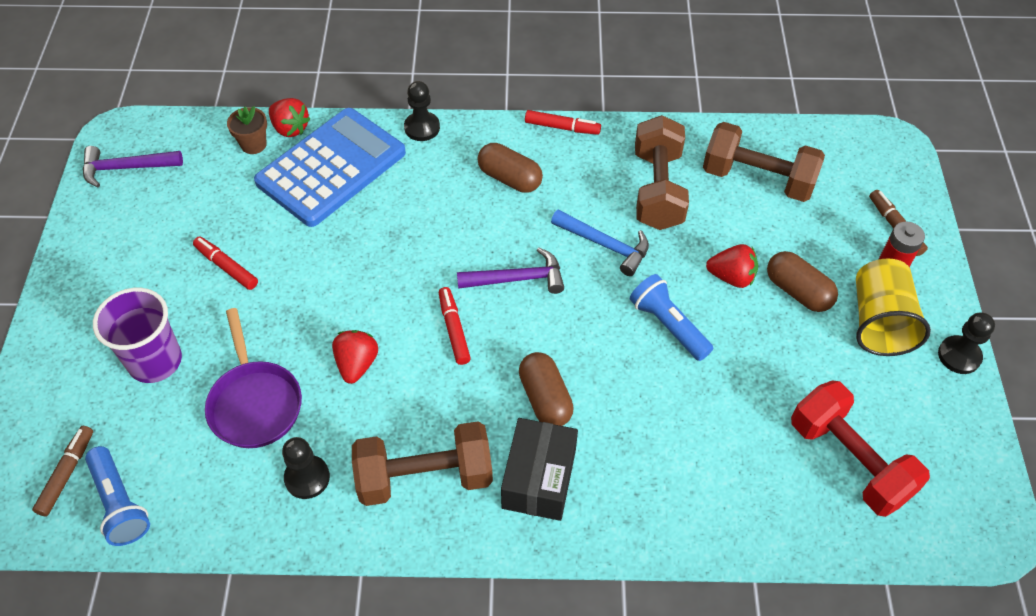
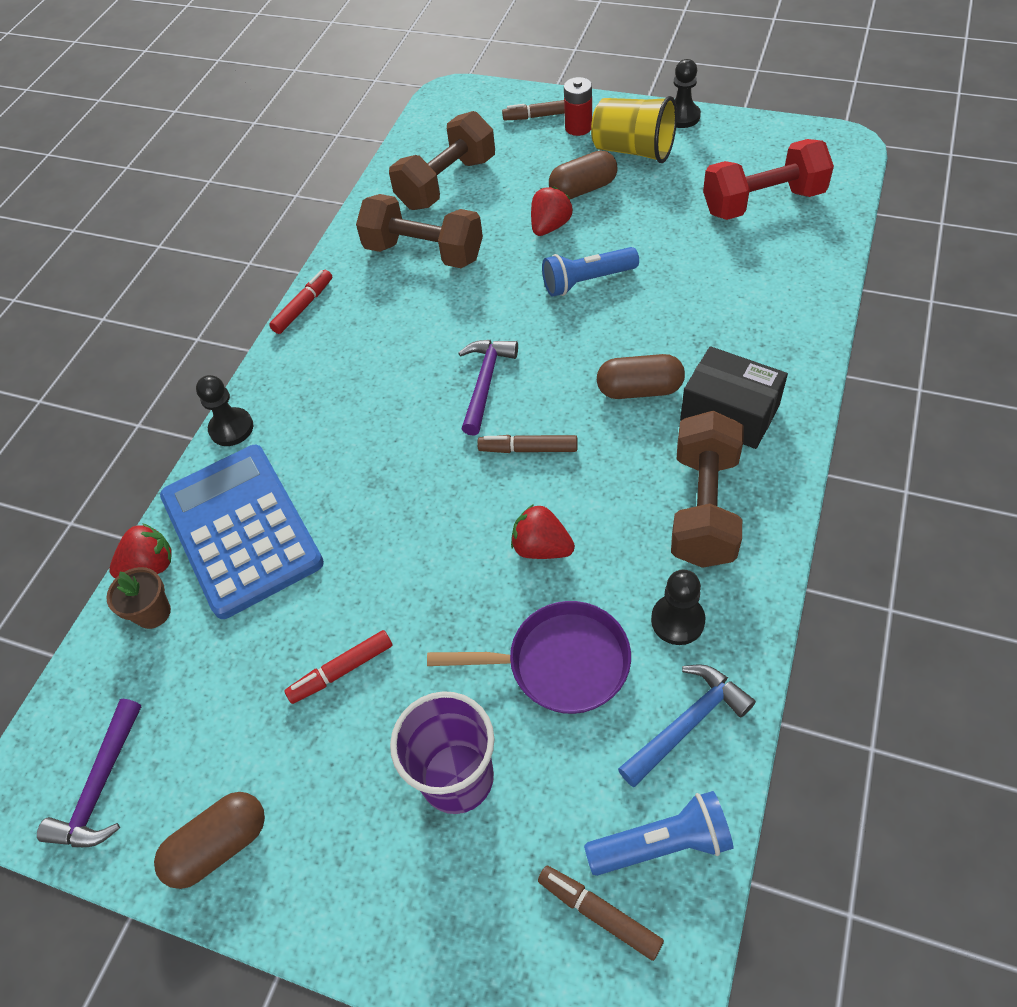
camera: 65 degrees left, 0 degrees up
(454, 329) = (528, 449): red marker -> brown marker
(509, 178) = (349, 363): brown capsule -> brown capsule (219, 845)
(605, 245) = (473, 306): blue hammer -> blue hammer (687, 723)

